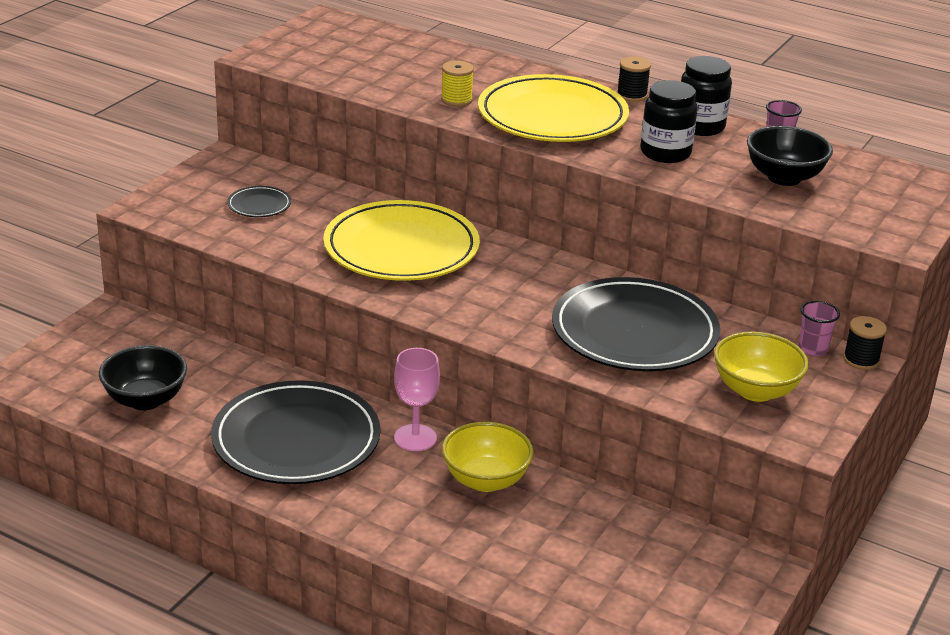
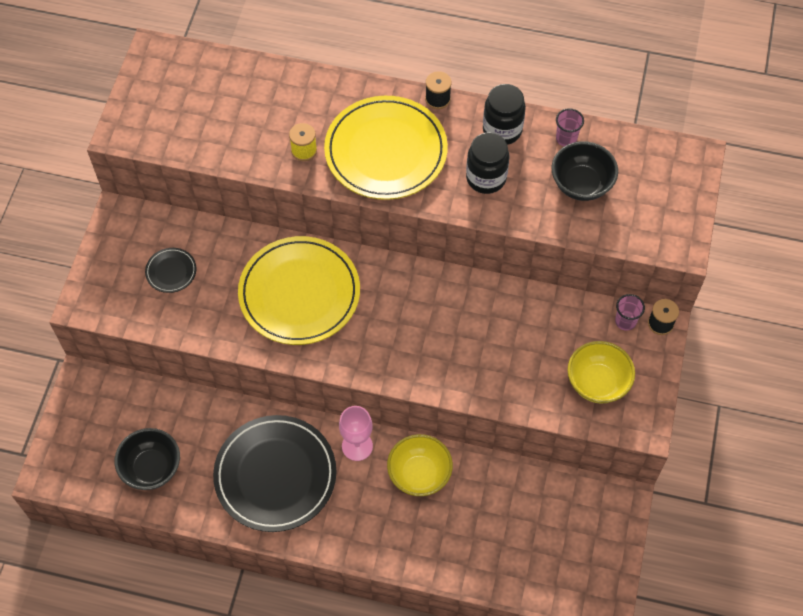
camera: 15 degrees left, 30 degrees up
(634, 332) = (498, 342): black plate -> none

